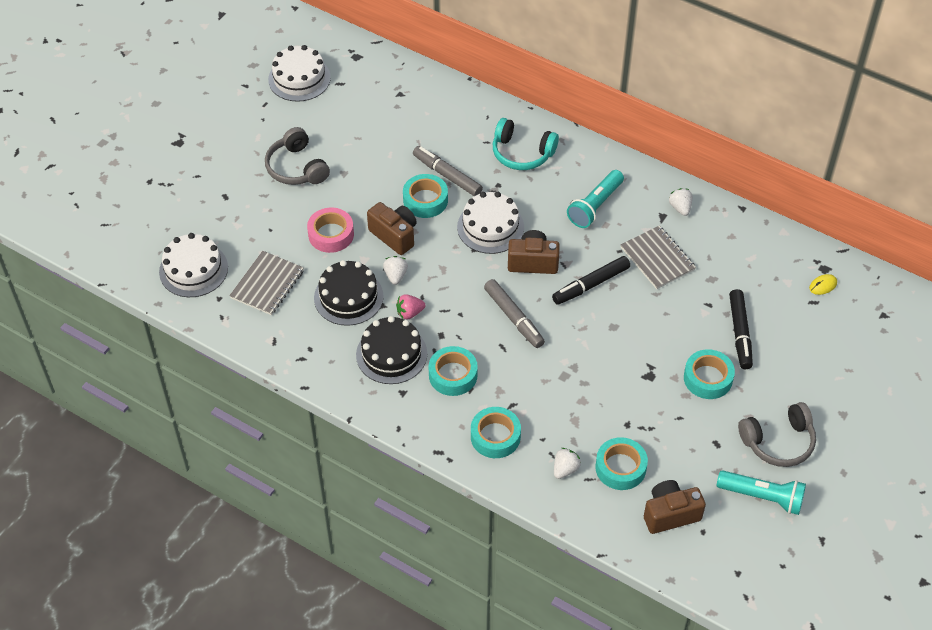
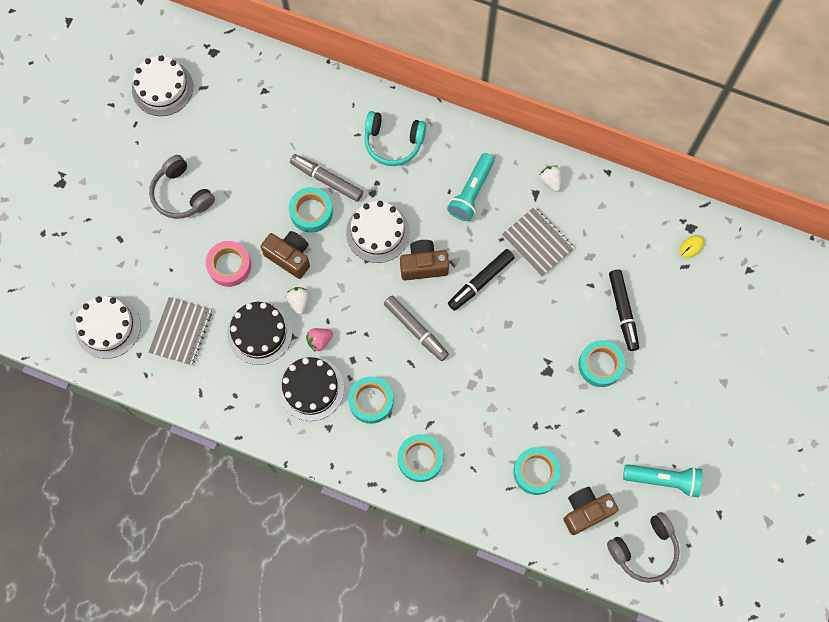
camera: 10 degrees left, 20 degrees up
(565, 469) = (487, 482): white strawberry -> none
(778, 442) = (670, 421): grey headphones -> grey headphones (644, 550)

